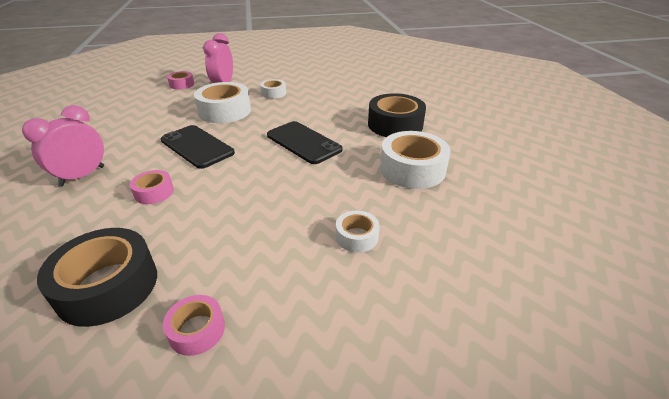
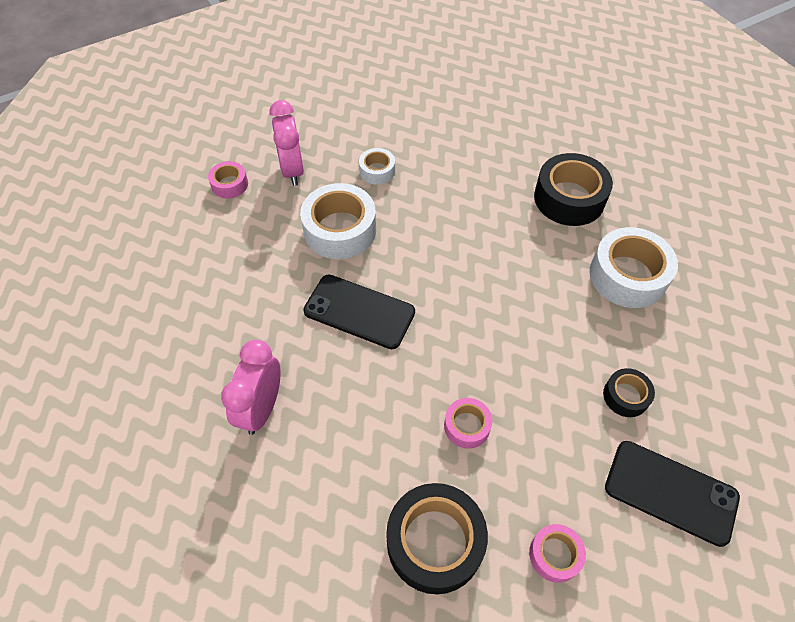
camera: 20 degrees left, 20 degrees up
(154, 192) = (372, 405): pink tape -> pink tape (467, 426)
(303, 142) = (482, 265): black phone -> black phone (670, 492)
(357, 237) = (625, 396): white tape -> black tape

